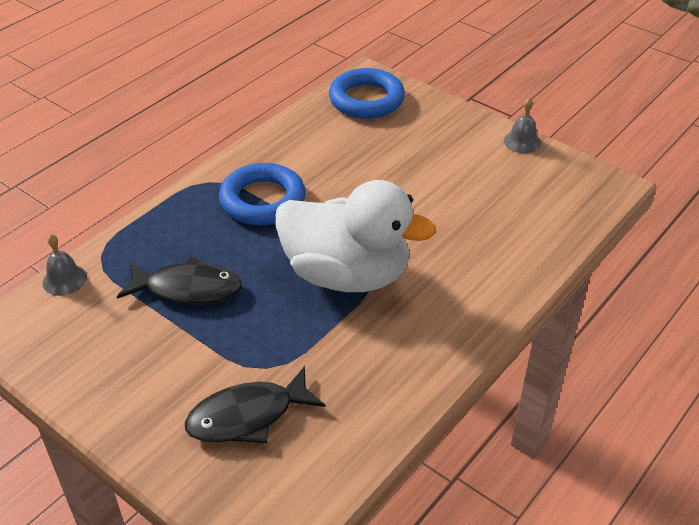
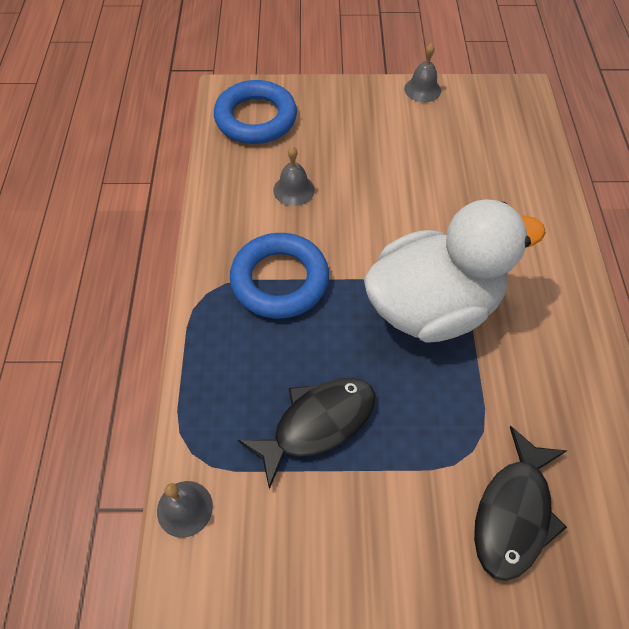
camera: 40 degrees left, 15 degrees up
(338, 155) = (294, 190): none -> grey bell

